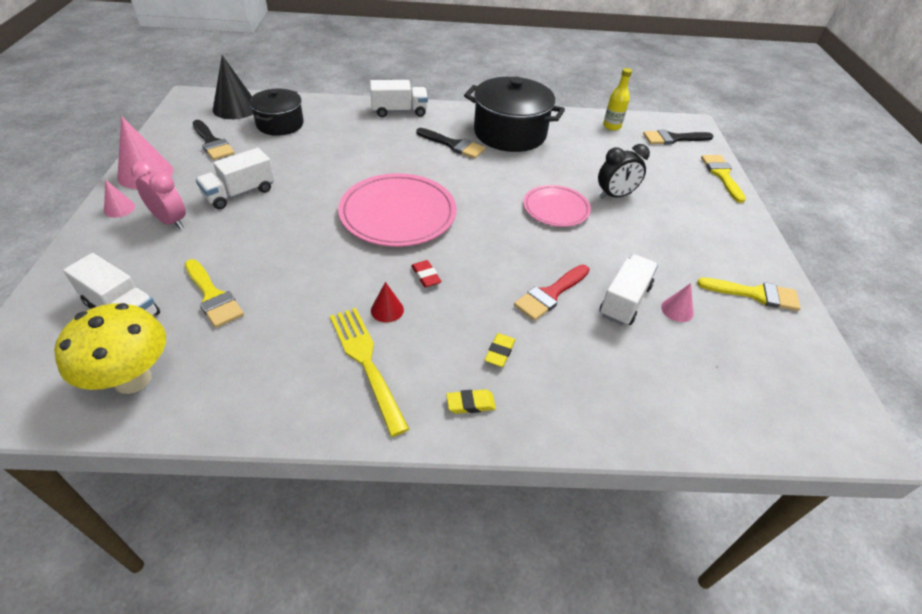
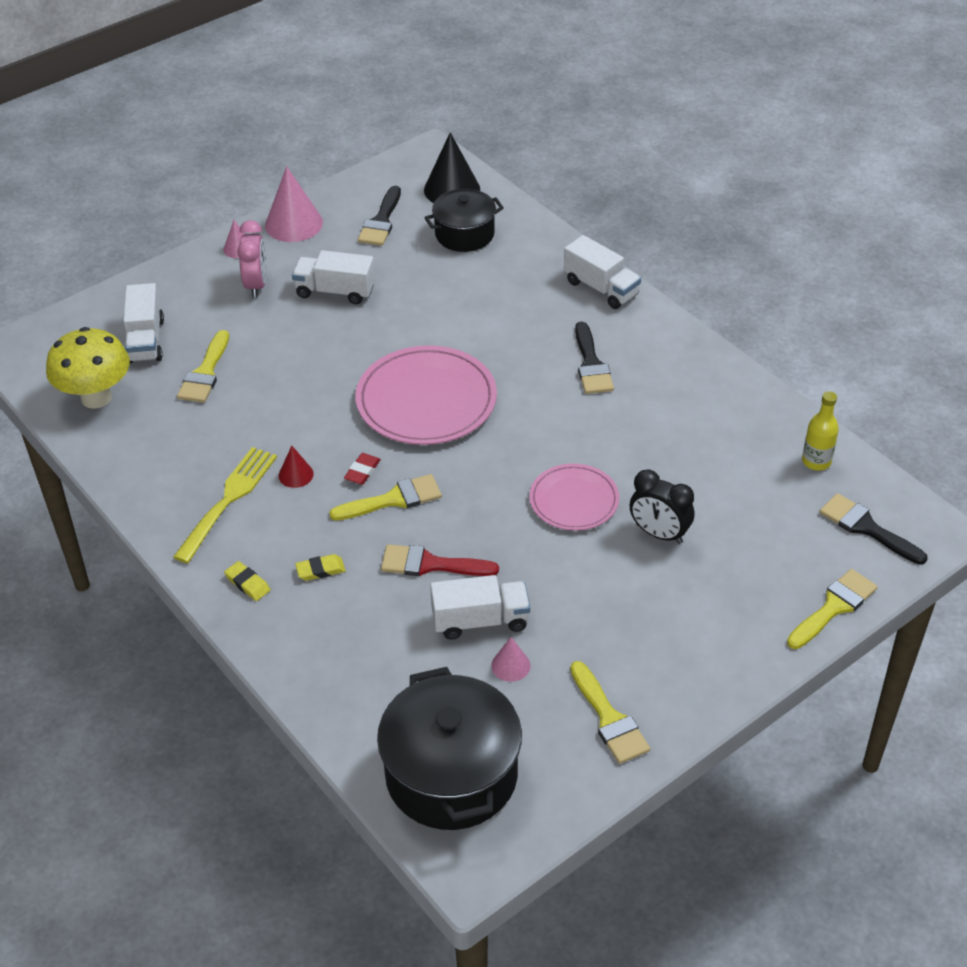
camera: 55 degrees right, 0 degrees up
(470, 277) = (393, 499): none -> yellow brush
(510, 133) = (675, 390): black pot -> black pot (451, 774)

